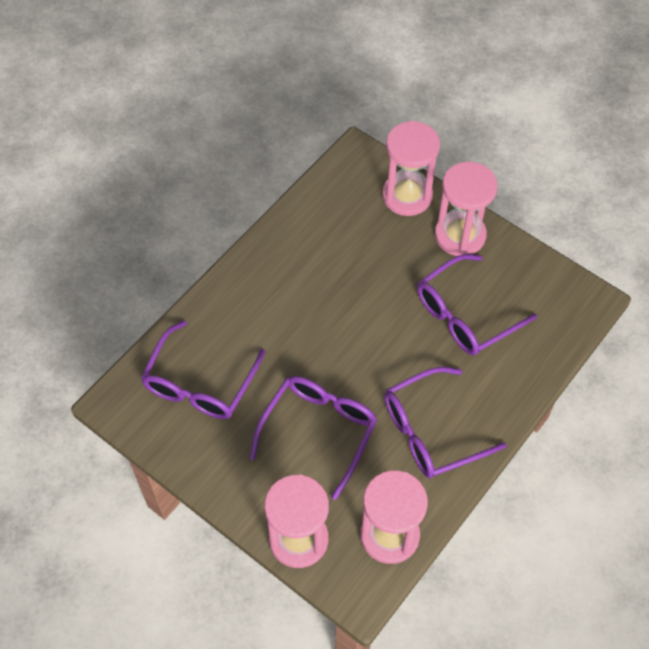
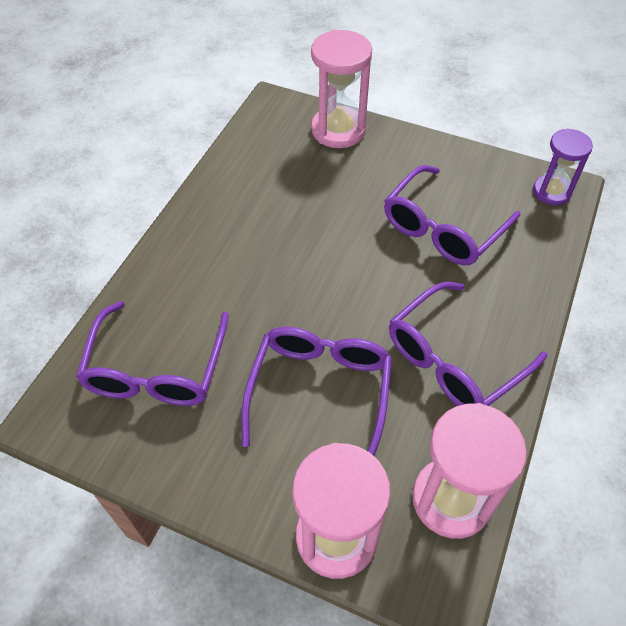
camera: 15 degrees left, 5 degrees down
(460, 235) = (407, 155): pink hourglass -> none
(575, 301) = (551, 192): none -> purple hourglass

